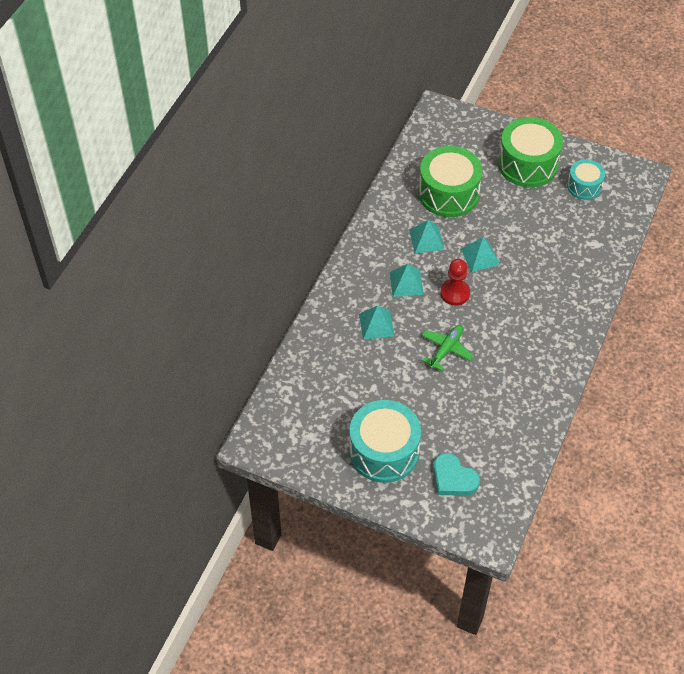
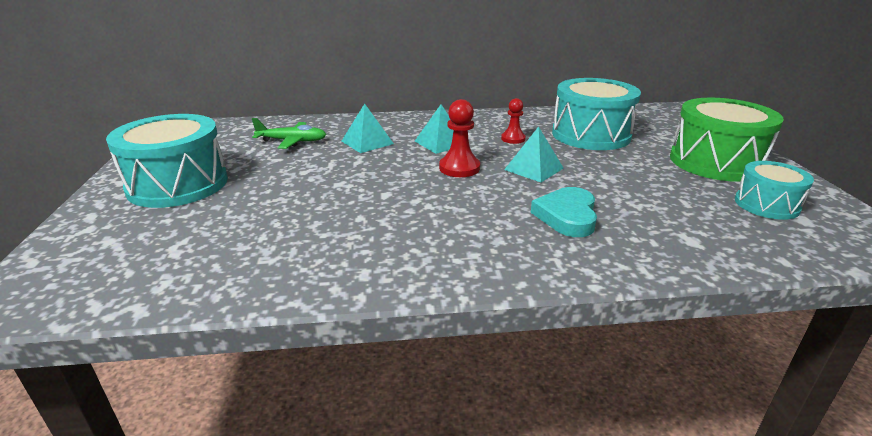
camera: 60 degrees right, 25 degrees down
(426, 239) = (513, 139): turquoise pyramid -> red pawn
(446, 349) = (367, 183): green plane -> green plane (292, 141)
(448, 193) = (591, 135): green drum -> turquoise drum
(453, 478) = (139, 239): turquoise heart -> turquoise heart (567, 216)

